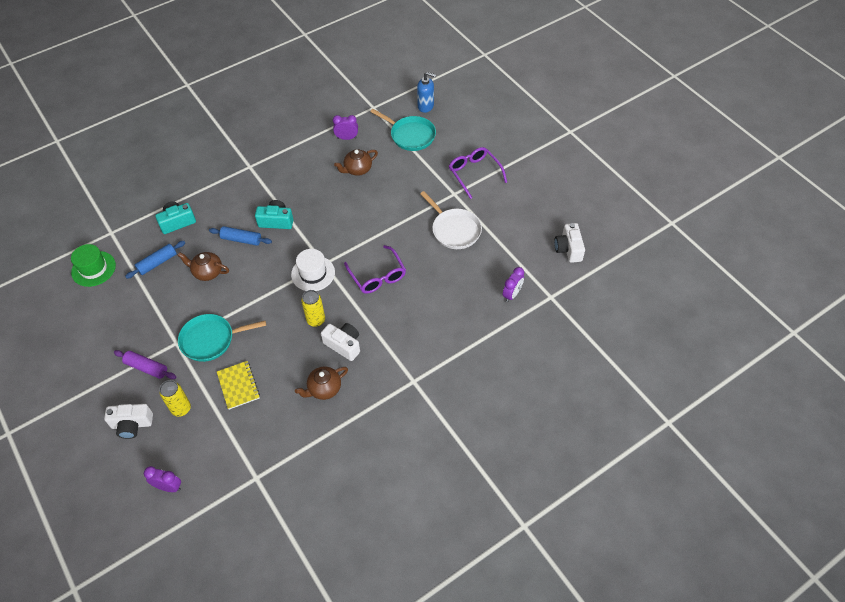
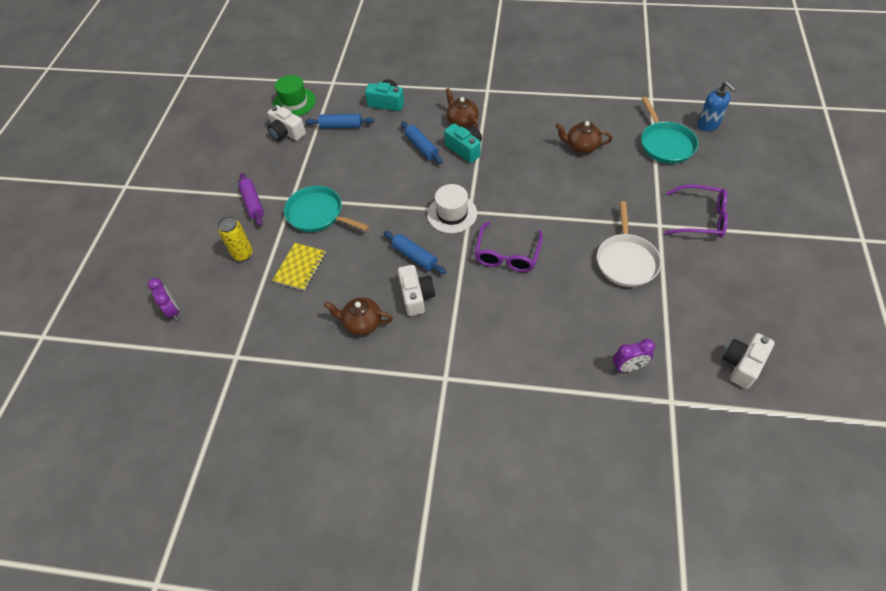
camera: 45 degrees right, 0 degrees up
(132, 424) = (200, 240): white camera -> white camera (286, 132)
(207, 272) = (369, 157): brown teapot -> brown teapot (462, 121)
(316, 320) = (414, 257): yellow can -> blue rolling pin
(347, 138) = (598, 112): purple clock -> none
(474, 173) = (701, 218): purple glasses -> purple glasses turned 90 degrees clockwise

